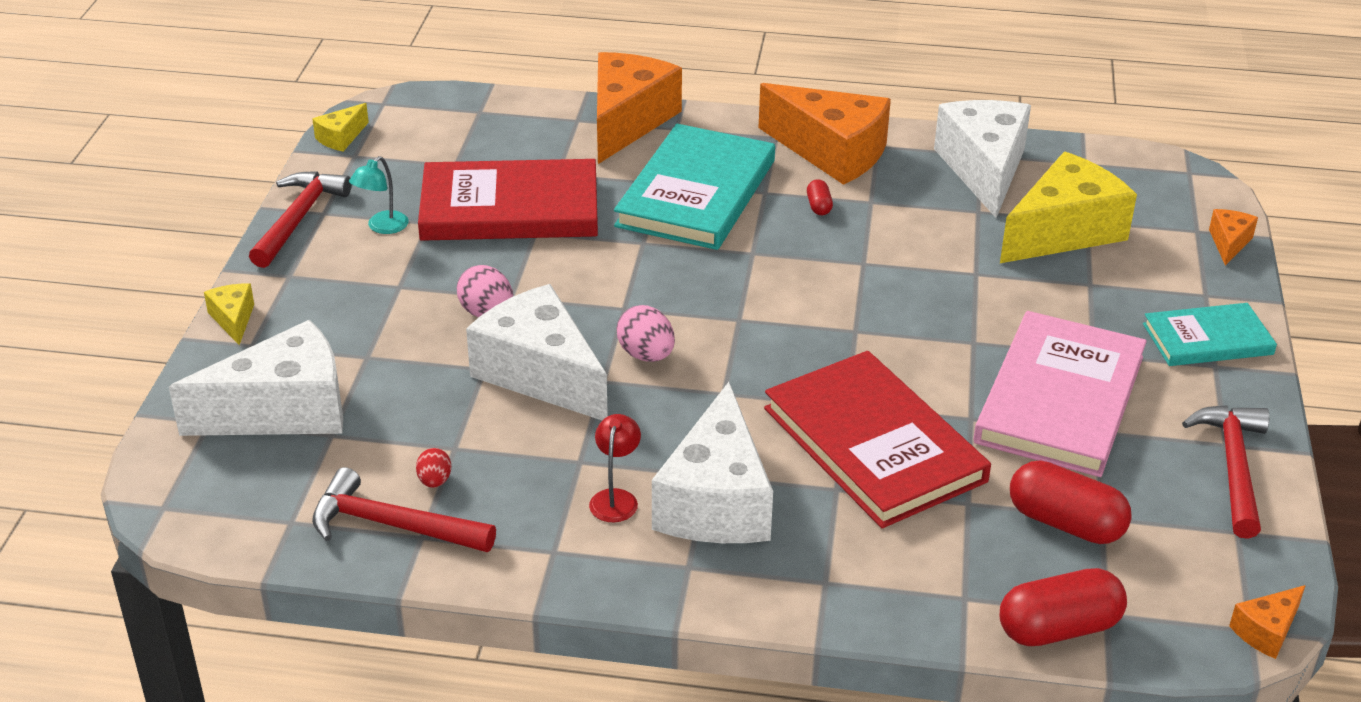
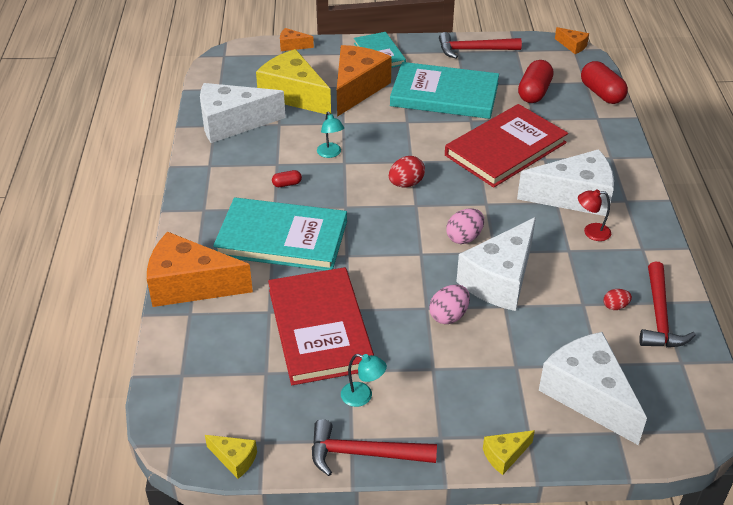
camera: 100 degrees left, 5 degrees up
(795, 317) = (406, 184): none -> red egg
(831, 152) = (220, 183): orange cheese -> orange cheese (357, 88)
(889, 252) = (330, 154): none -> turquoise lamp
(1059, 399) = (444, 95): pink book -> turquoise book

